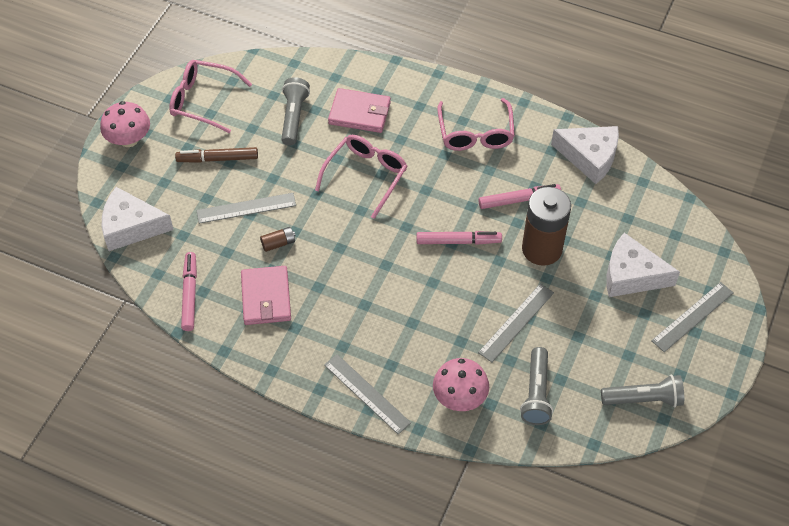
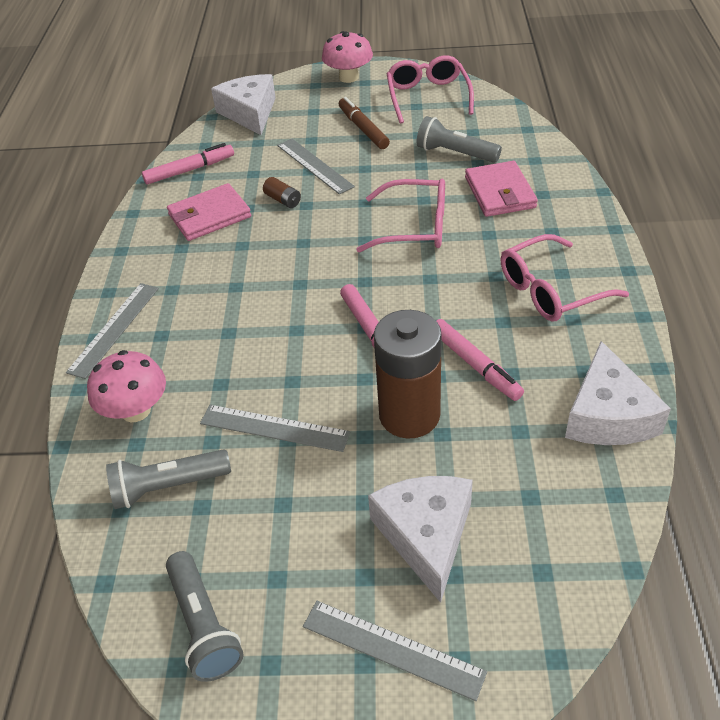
camera: 70 degrees right, 10 degrees down
(294, 117) = (455, 153): grey flashlight -> grey flashlight turned 135 degrees counterclockwise

